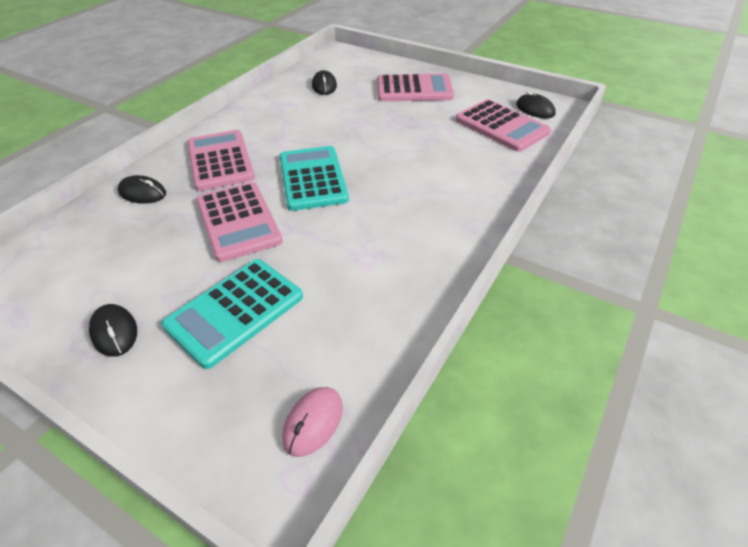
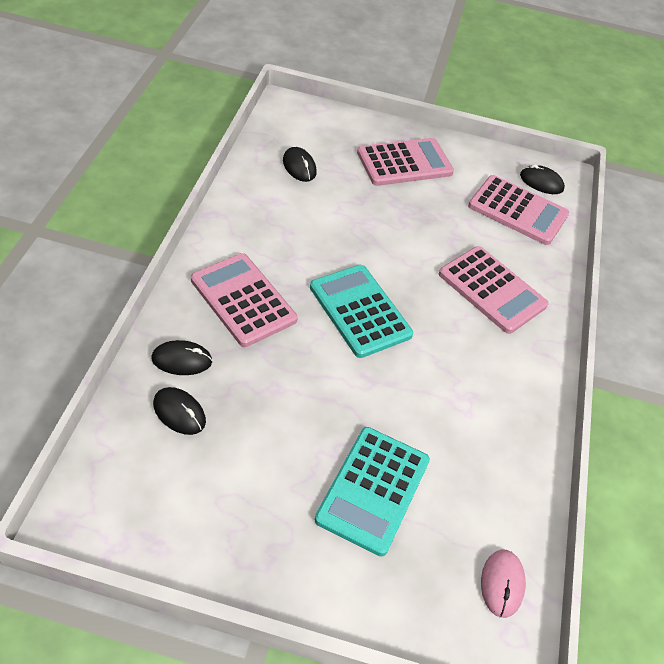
camera: 25 degrees left, 5 degrees up
(114, 332) = (269, 538): black mouse -> black mouse (179, 413)
(238, 221) = (313, 381): pink calculator -> pink calculator (492, 290)

